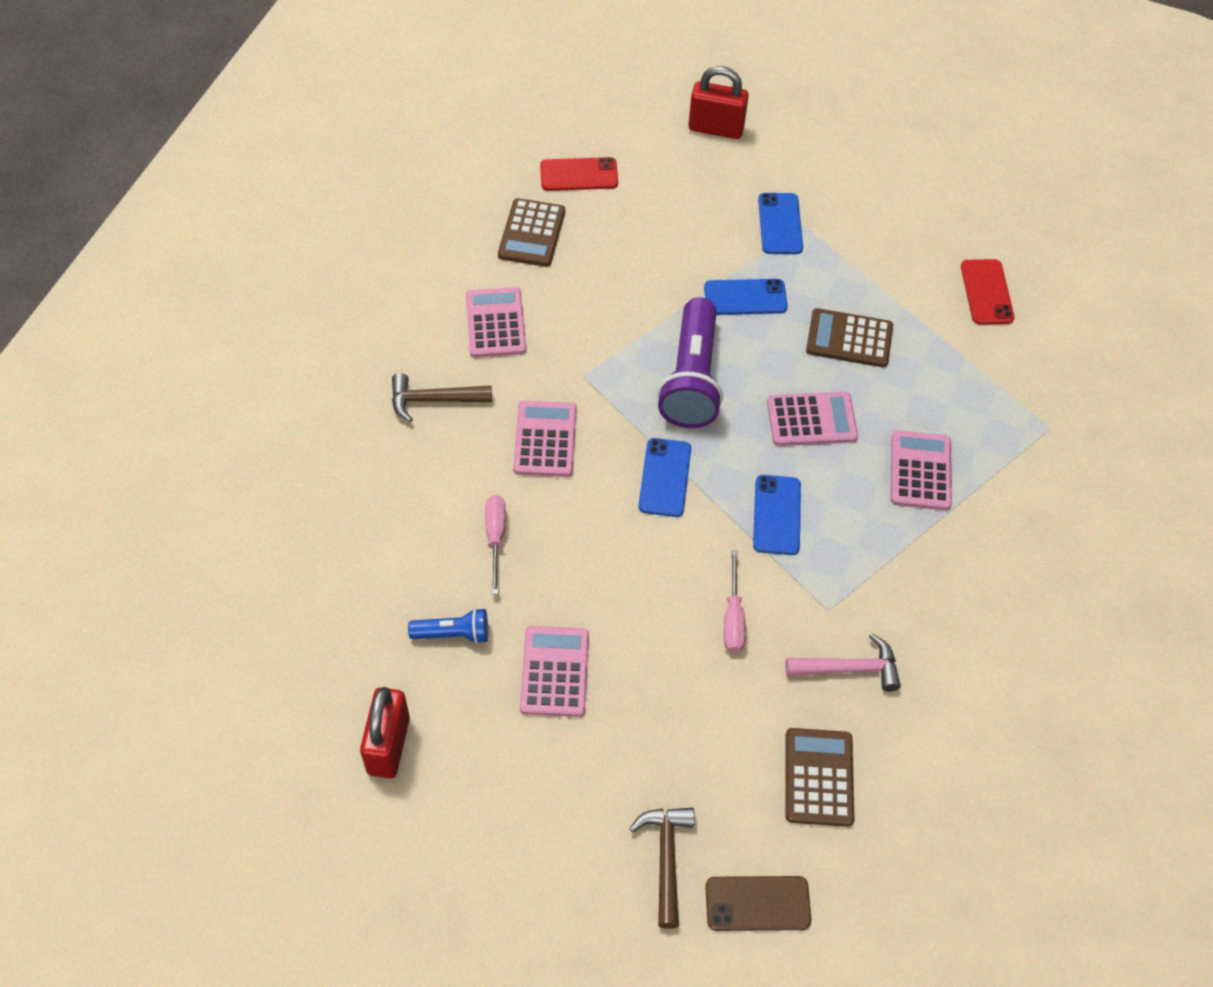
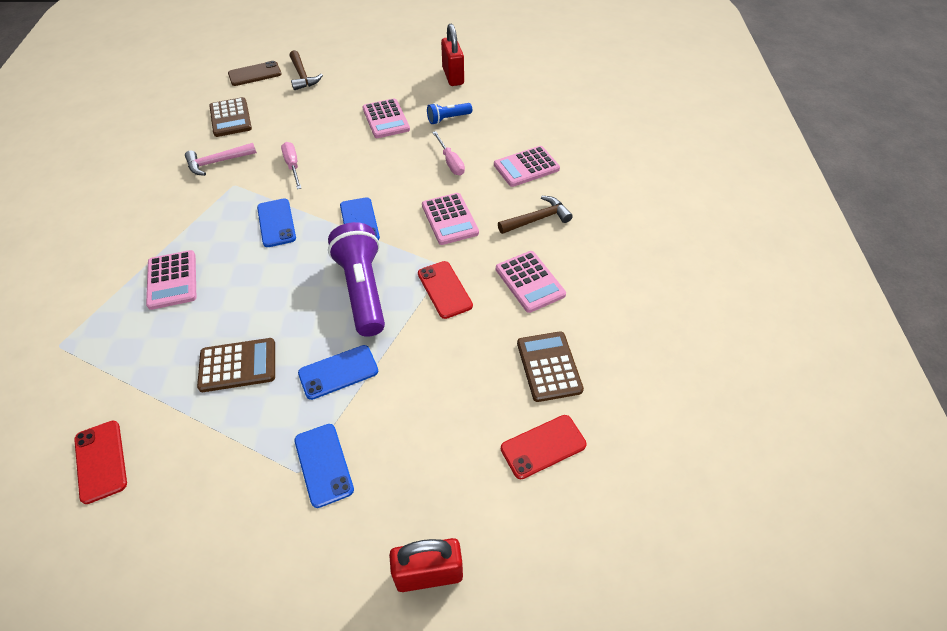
camera: 160 degrees right, 5 degrees down
(597, 347) = (444, 289): none -> red phone
(811, 420) = (261, 290): pink calculator -> pink calculator (526, 167)

